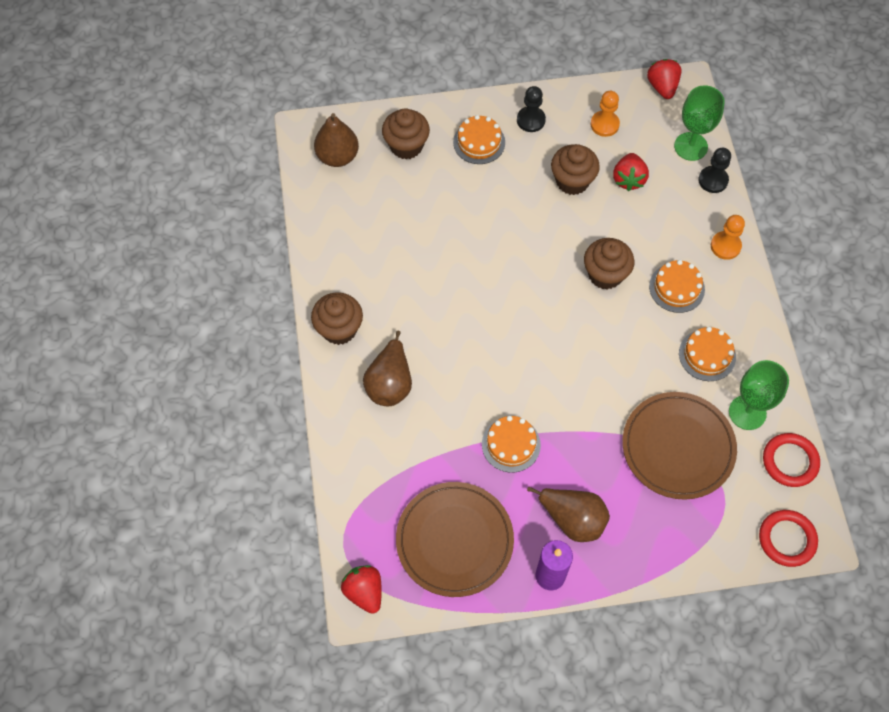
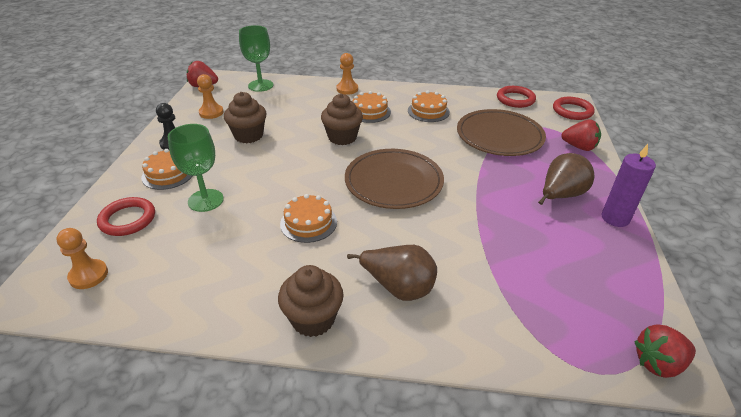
camera: 75 degrees left, 25 degrees down
(337, 156) = (88, 275): brown pear -> orange pawn
(406, 146) = (128, 219): brown cupcake -> red ring
(454, 540) = (585, 273): brown plate -> brown plate (393, 182)
(511, 444) = (485, 216): orange cake -> orange cake (308, 223)
(628, 179) = (267, 112): red strawberry -> red strawberry (579, 147)
(713, 180) = (293, 83): black pawn -> none
(747, 412) = (477, 106): green goblet -> green goblet (205, 200)

